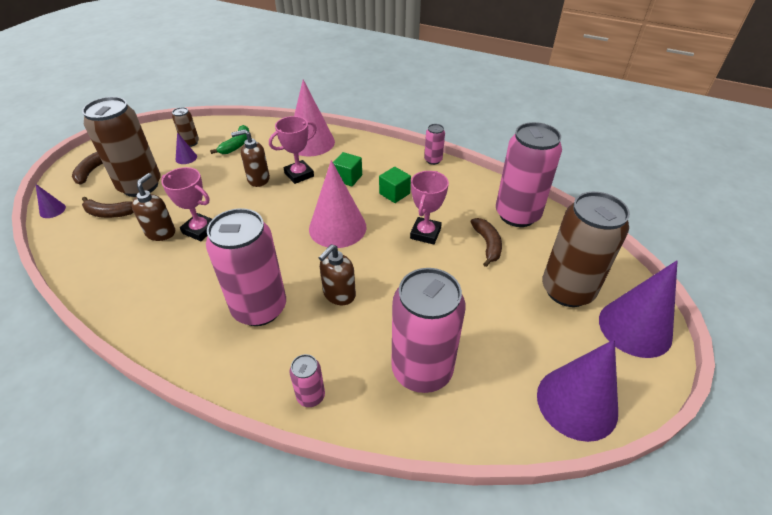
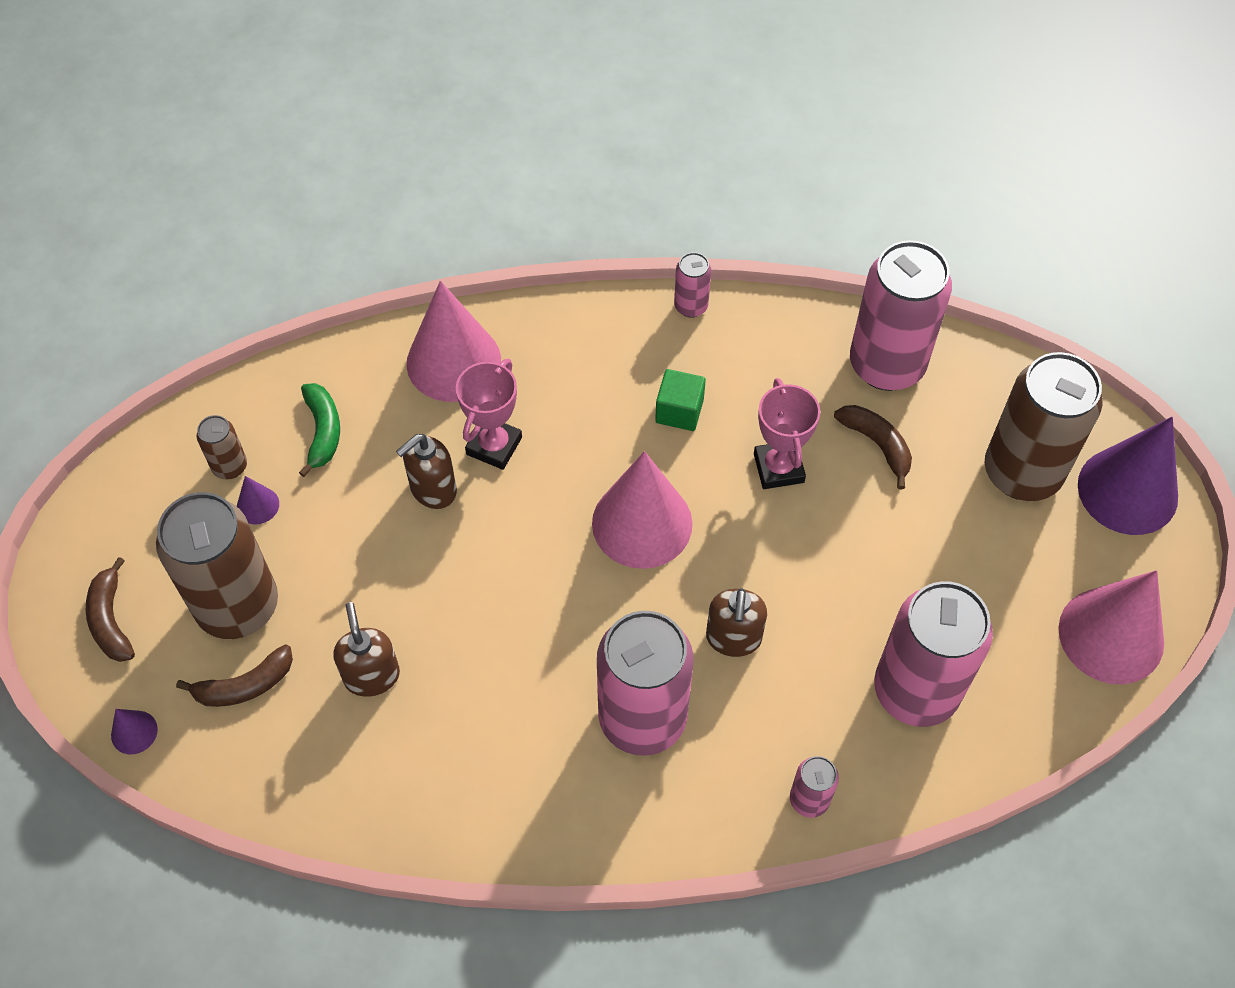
camera: 30 degrees left, 15 degrees up
(200, 230) = (430, 638): pink trophy -> none
(348, 178) = (581, 413): green cube -> none
(577, 403) = (1111, 635): purple cone -> pink cone

